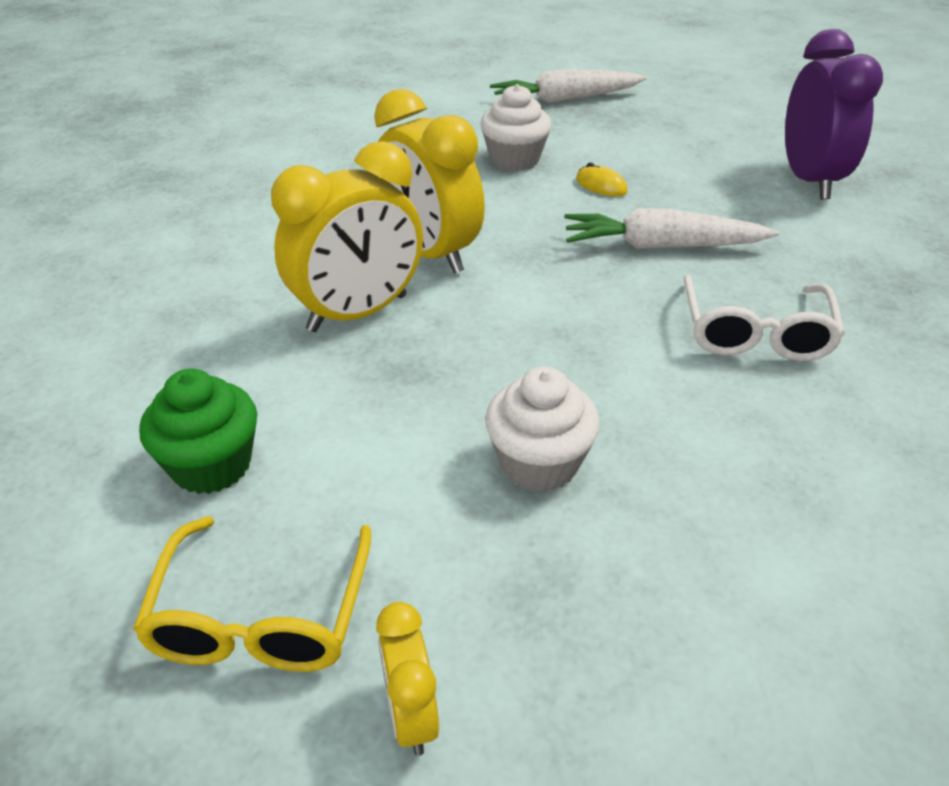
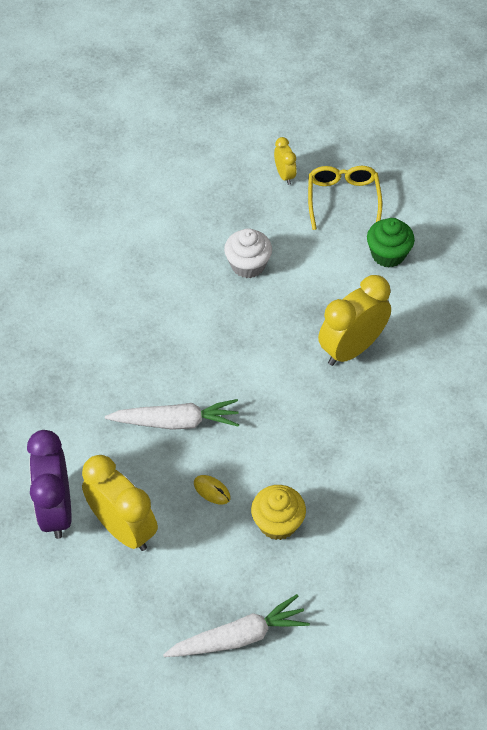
camera: 175 degrees right, 15 degrees up
(429, 253) = (322, 403): yellow clock -> yellow clock (123, 528)
(514, 159) = (277, 523): white cupcake -> yellow cupcake
(755, 333) = (135, 349): white glasses -> none

